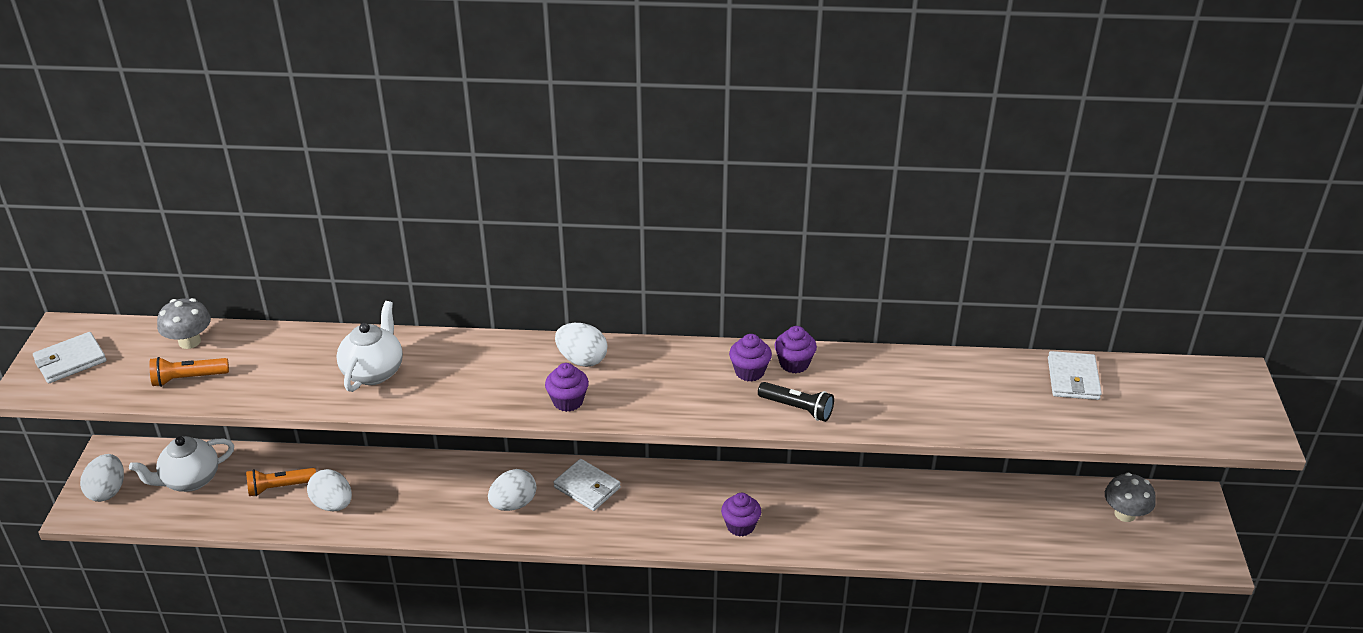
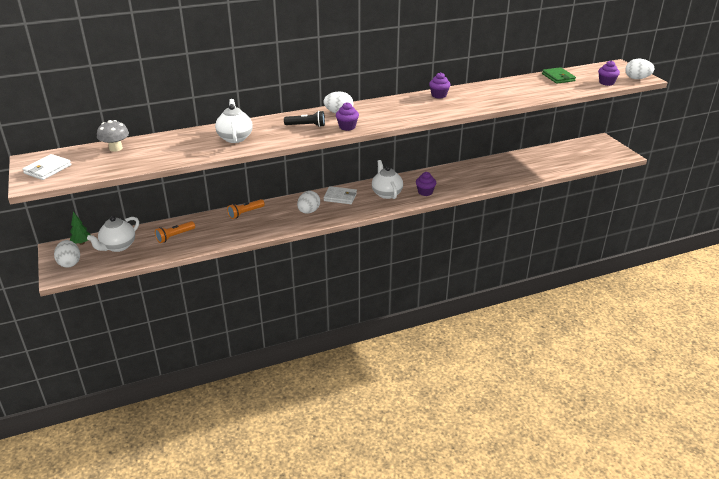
camera: 25 degrees left, 5 degrees down
(148, 455) = (82, 243): none -> green tree
(188, 378) = (130, 161): orange flashlight -> orange flashlight (245, 213)
(333, 504) = (211, 235): white egg -> white egg (637, 78)
(671, 506) = (386, 193): none -> white teapot
(749, 372) = (422, 101): purple cupcake -> purple cupcake (606, 83)
(797, 408) = (455, 108): black flashlight -> black flashlight (306, 126)
(1073, 379) = (558, 77): white wallet -> green wallet
(1125, 514) = (579, 150): grey mushroom -> none

